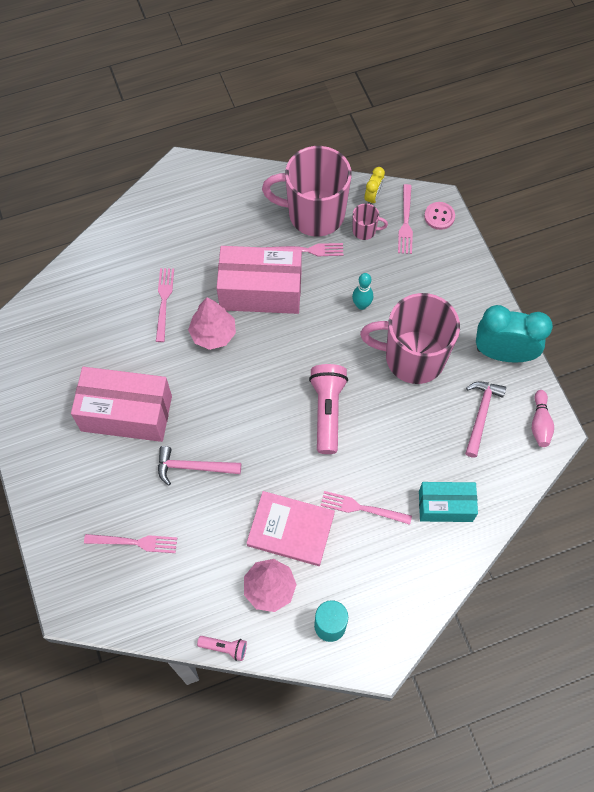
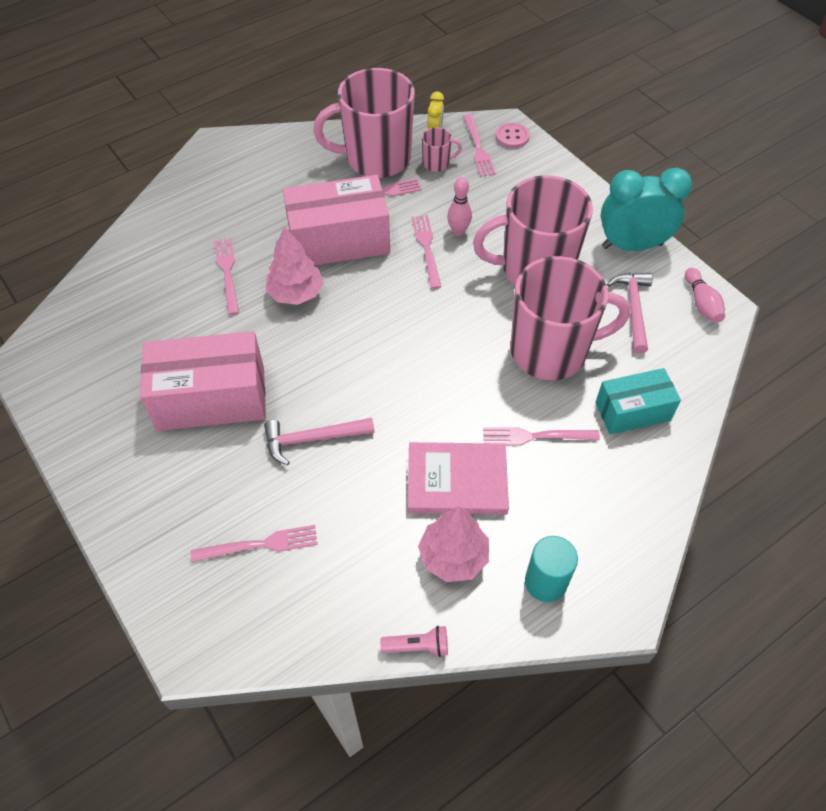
camera: 15 degrees left, 10 degrees down
(327, 411) = (457, 343): pink flashlight -> none
(330, 315) = (426, 248): none -> pink fork
(361, 305) = (458, 231): turquoise bowling pin -> pink bowling pin
(400, 437) = (551, 351): none -> pink mug

